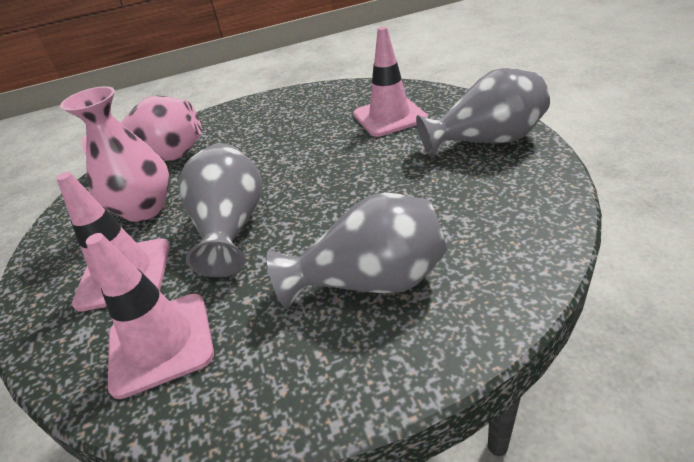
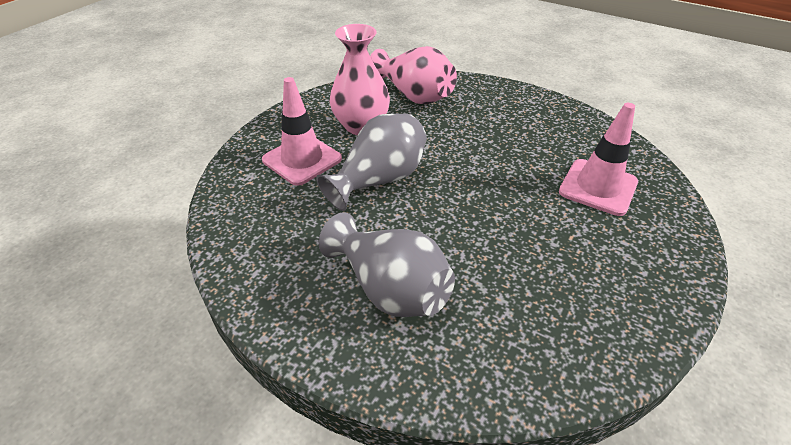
camera: 45 degrees right, 5 degrees up
(161, 343) = (265, 215): pink traffic cone -> none
(486, 141) = (634, 276): grey vase -> none

